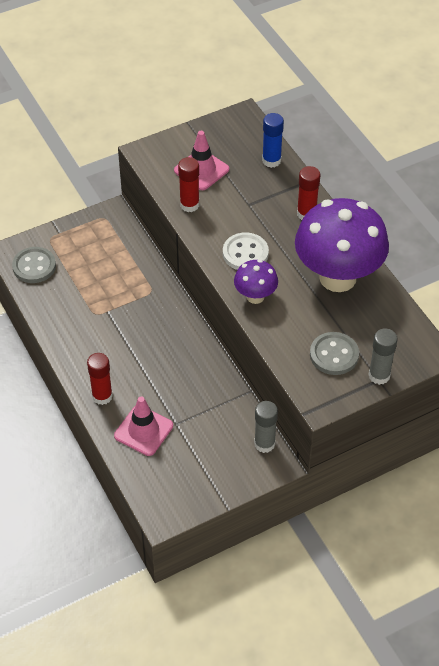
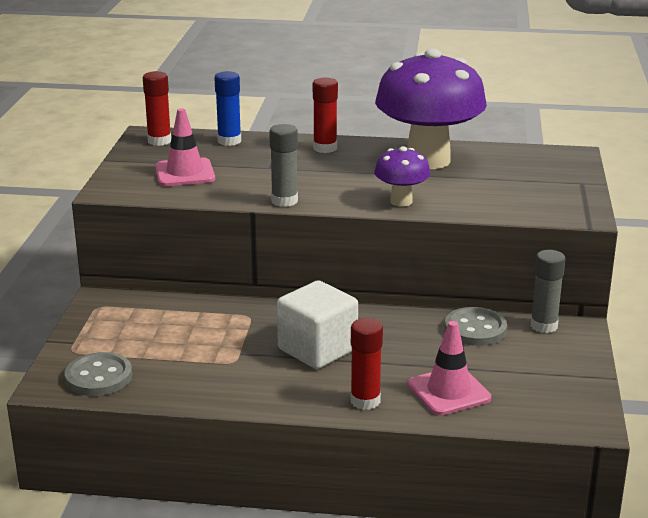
camera: 55 degrees left, 25 degrees down
(140, 344) = (317, 349): none -> white cube
(189, 205) = (223, 193): red glue stick -> red glue stick (159, 141)
(245, 253) = (334, 188): white button -> none
(334, 355) = (527, 191): grey button -> grey button (475, 329)
(379, 375) = (577, 181): grey glue stick -> grey glue stick (284, 201)

